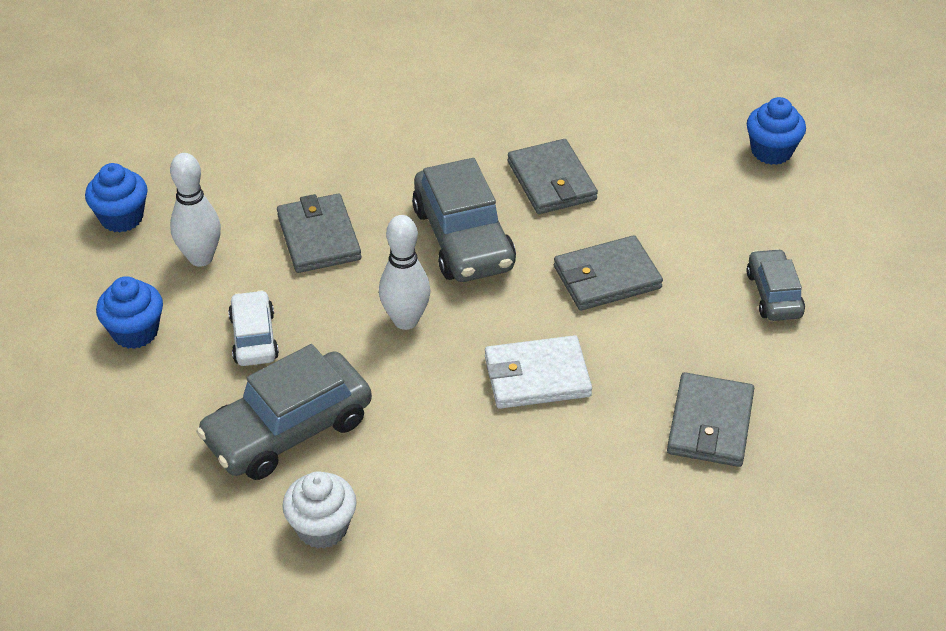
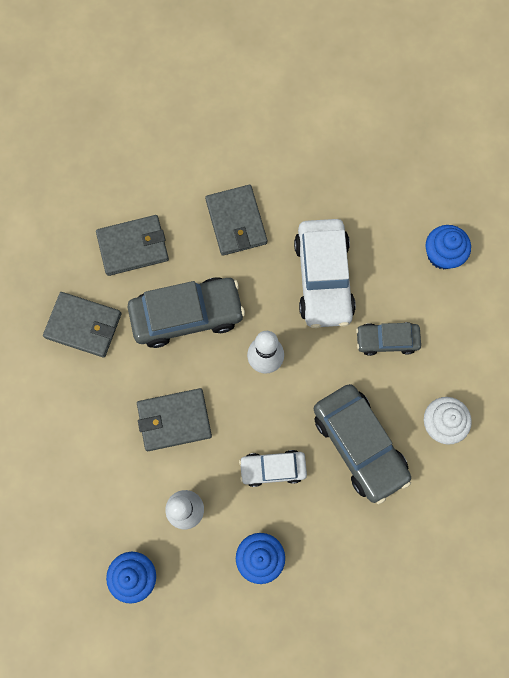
camera: 85 degrees left, 30 degrees up
(537, 376) = (323, 278): white wallet -> white car
(710, 424) = (370, 178): grey wallet -> grey wallet (83, 325)
(771, 151) = (120, 92): blue cupcake -> blue cupcake (442, 254)
(773, 294) = (262, 119): grey car -> grey car (387, 340)

